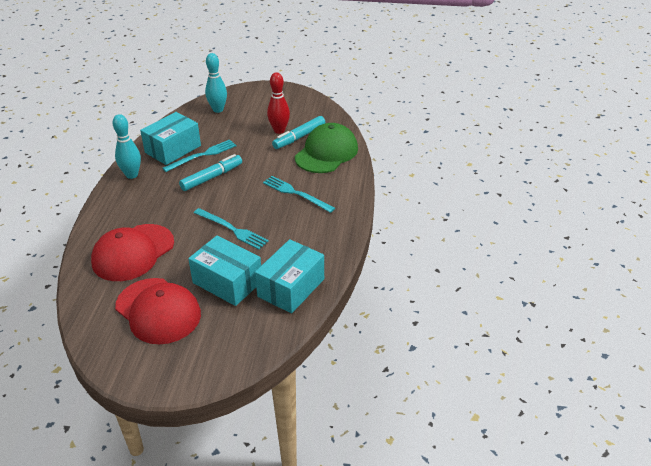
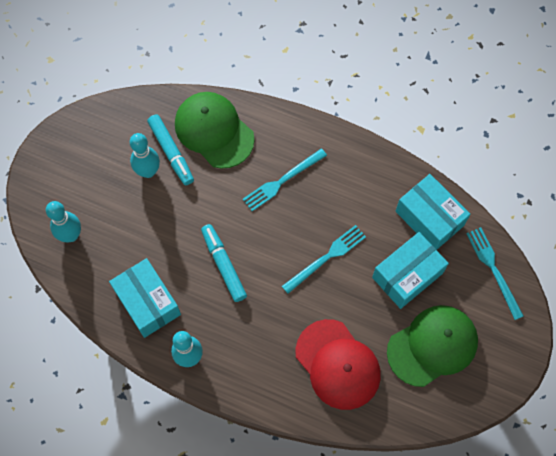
camera: 75 degrees left, 30 degrees up
(158, 311) = (432, 346): red cap -> green cap
(202, 155) = (173, 269): turquoise fork -> turquoise fork (493, 270)
(279, 130) = (148, 171): red bowling pin -> turquoise bowling pin

